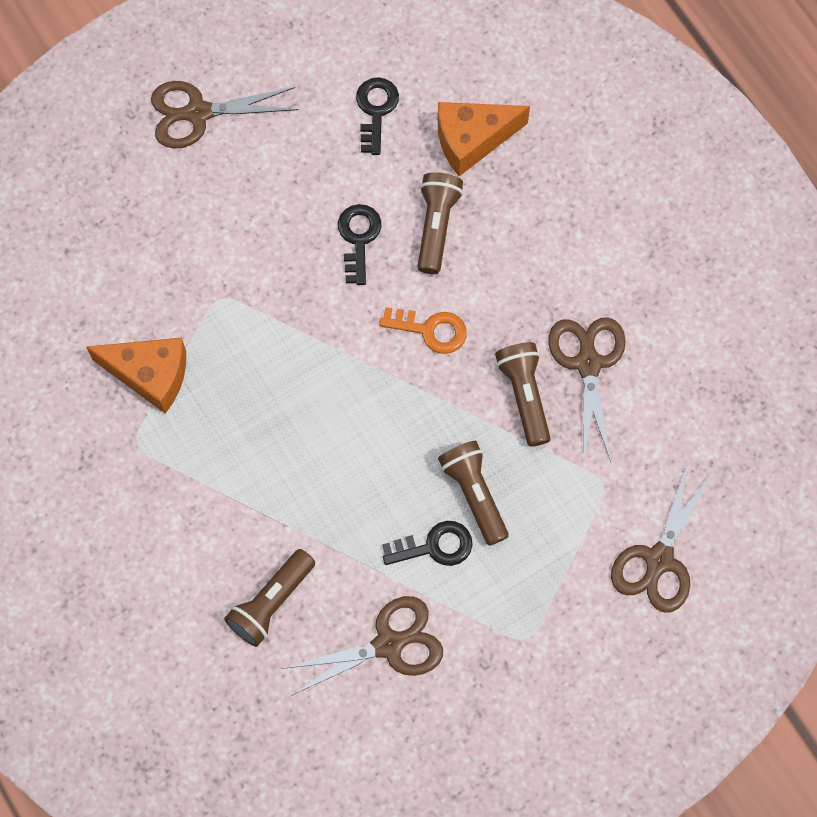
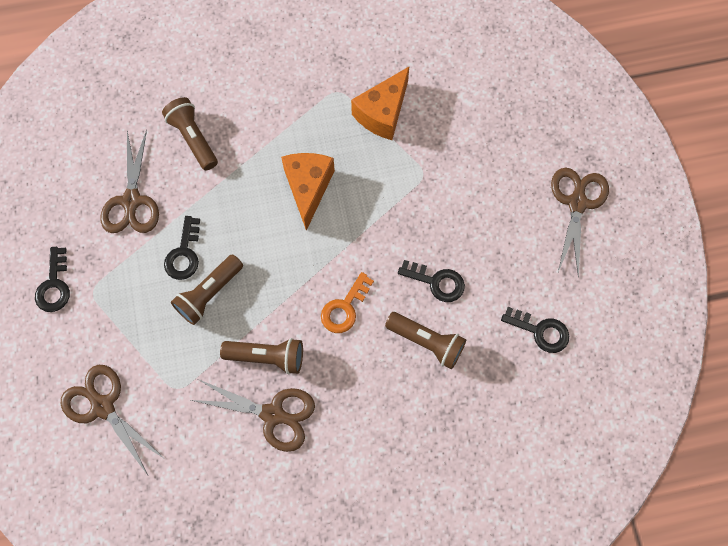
camera: 110 degrees right, 0 degrees up
(472, 140) = (491, 396): orange cheese -> orange cheese (308, 188)
(474, 494) = (209, 294): brown flashlight -> brown flashlight turned 135 degrees clockwise
(537, 690) = (54, 285): none -> black key

